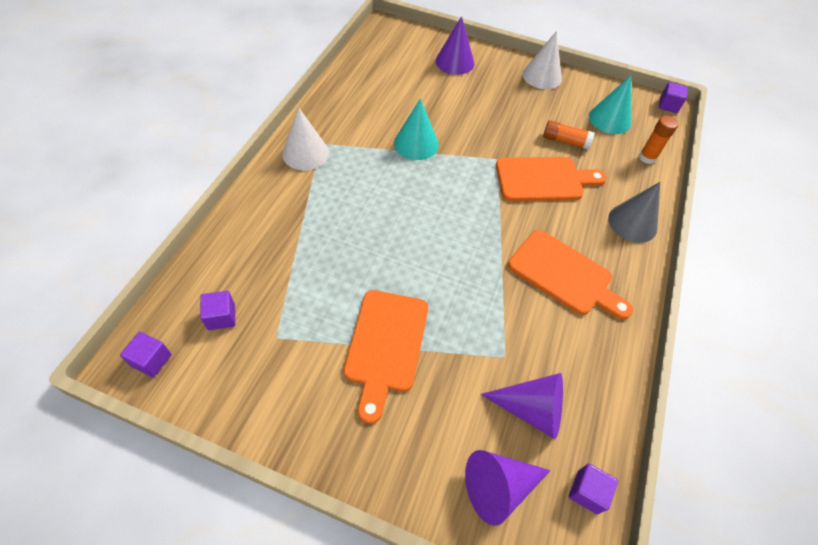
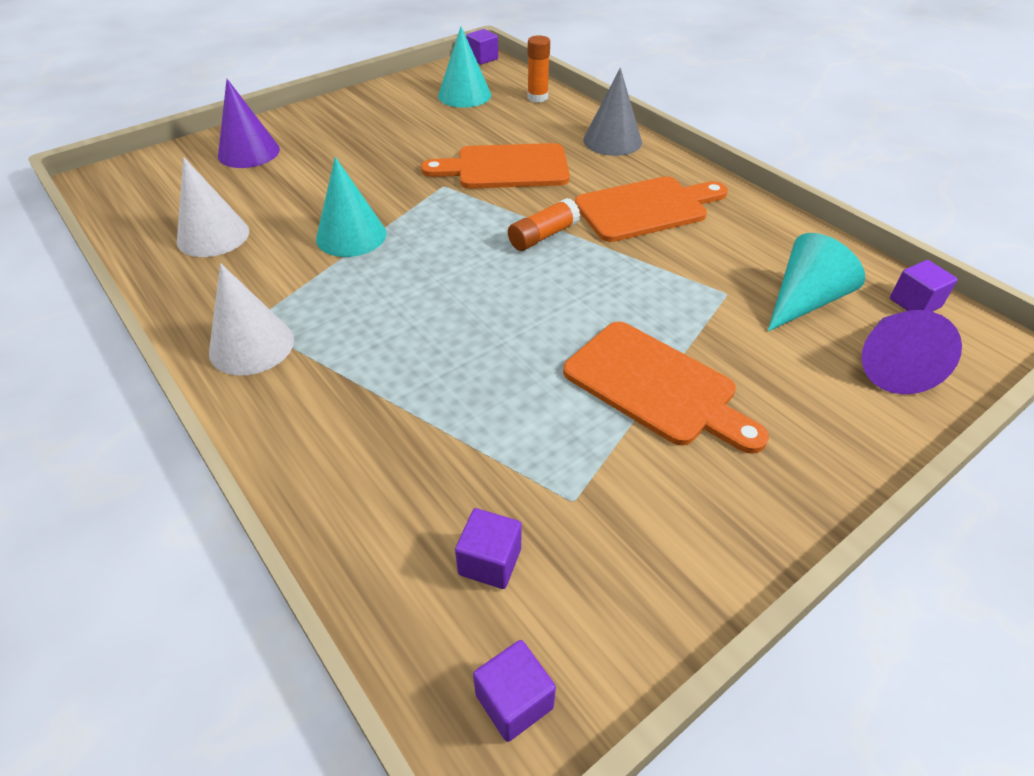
camera: 55 degrees left, 10 degrees down
(532, 409) = (804, 301): purple cone -> turquoise cone
(542, 76) = (353, 106): white cone -> white cone (213, 236)
(543, 179) = (505, 168): orange cutting board -> orange cutting board turned 120 degrees counterclockwise
(565, 141) = (465, 132): orange glue stick -> orange glue stick (543, 236)

